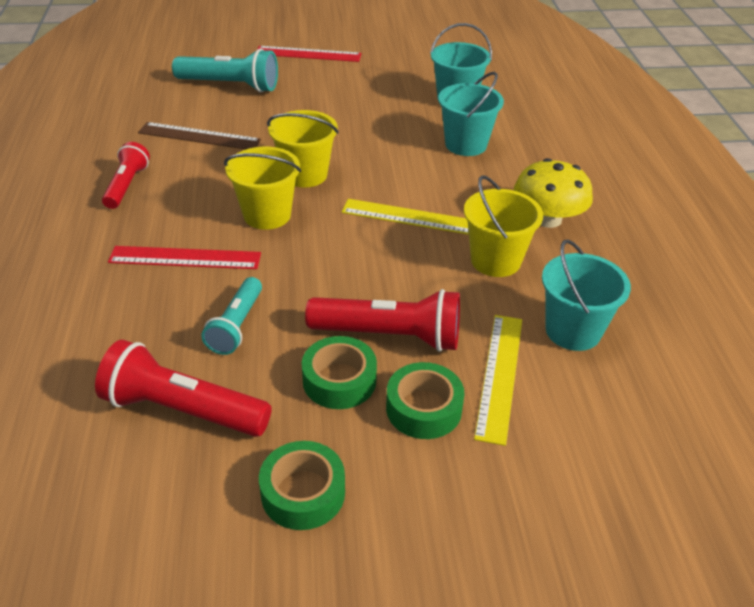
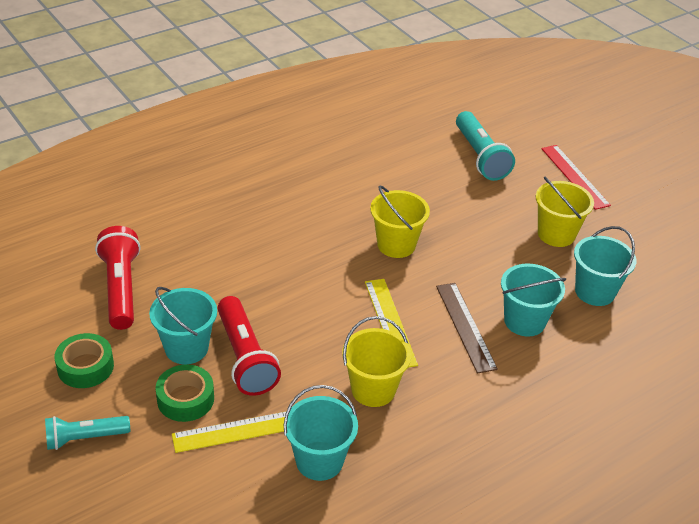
camera: 60 degrees right, 0 degrees up
(127, 185) = (309, 167): red flashlight -> none
(185, 258) = (255, 228): red ruler -> none
(199, 136) = (396, 172): brown ruler -> brown ruler (465, 326)
(236, 326) = (206, 280): turquoise flashlight -> turquoise flashlight (85, 438)
(267, 215) = (331, 246): yellow bucket -> yellow bucket (556, 234)
(339, 380) = (186, 348): green tape -> turquoise bucket
(547, 219) = (456, 407): yellow mushroom -> none

